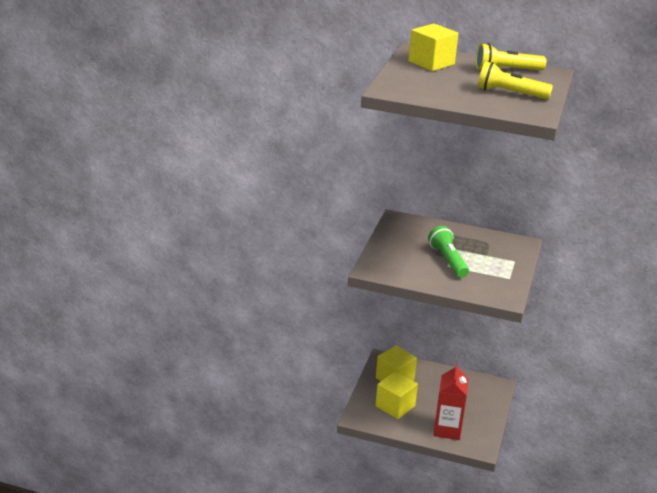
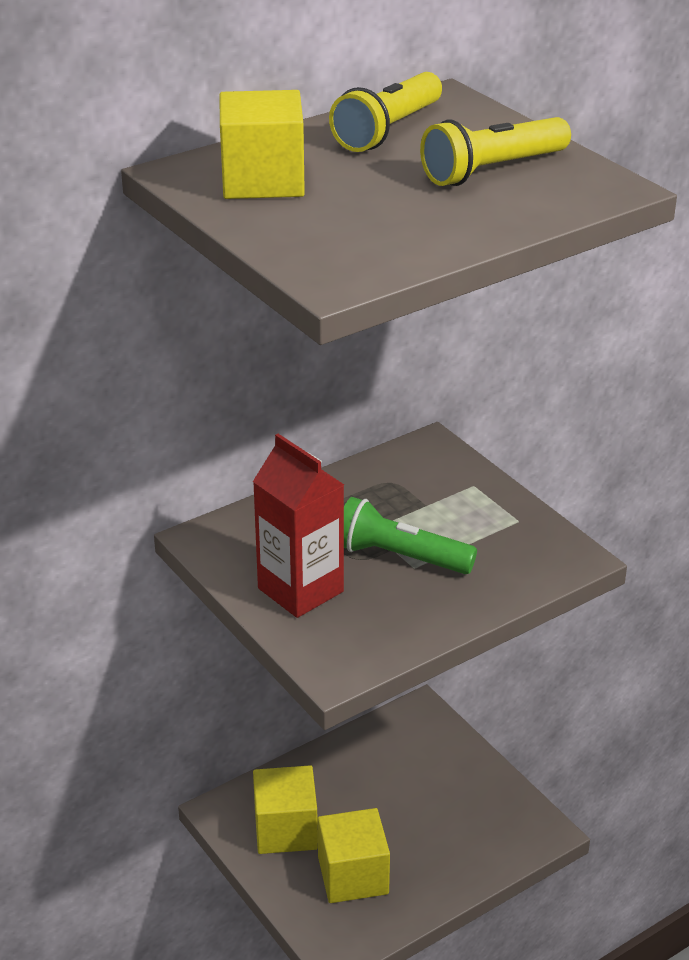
camera: 50 degrees left, 5 degrees up
(447, 429) = (467, 845): red carton -> red carton (300, 590)

